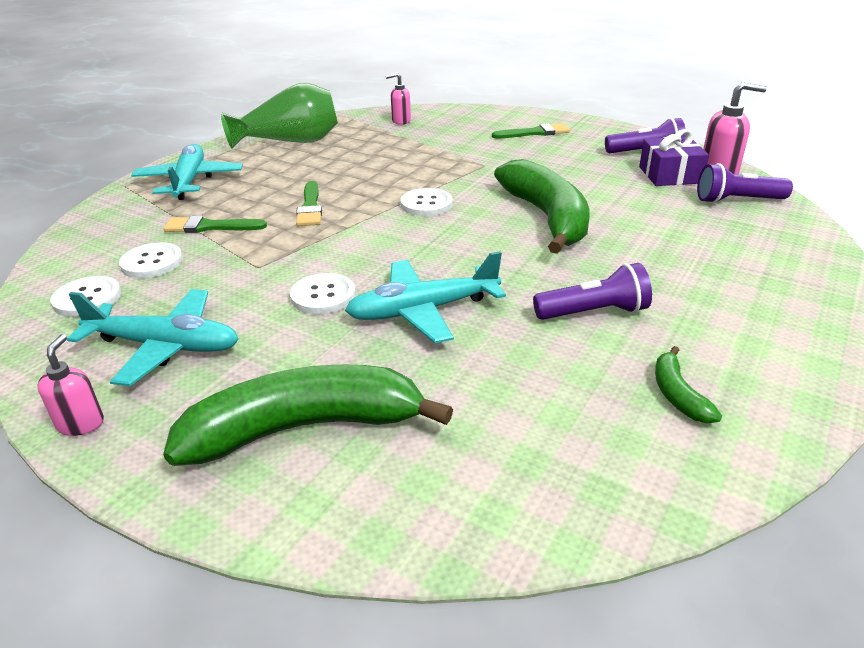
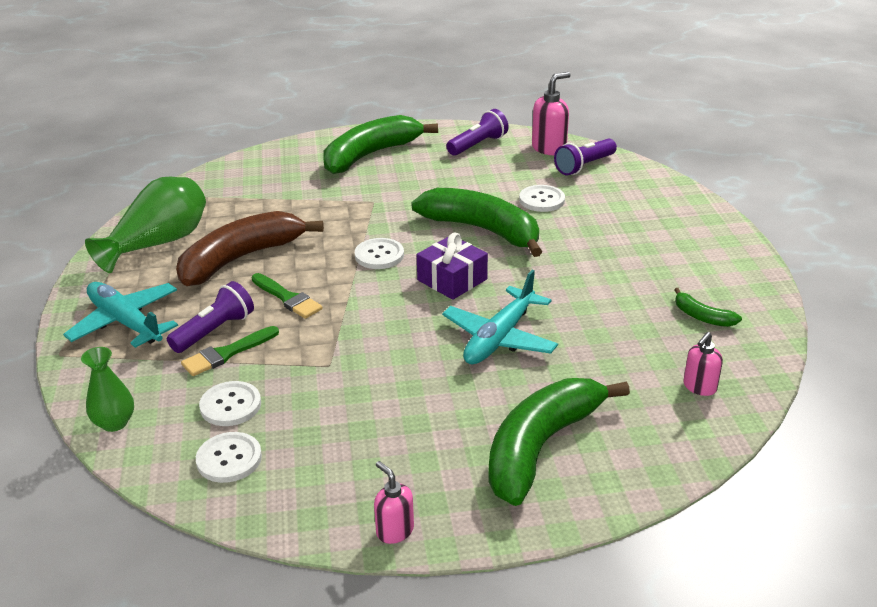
camera: 40 degrees left, 0 degrees up
(76, 239) = (114, 423): none -> green vase
(164, 346) = (361, 455): turquoise plane -> none
(323, 296) = (416, 362): white button -> white button (542, 200)
(324, 169) = (241, 258): none -> brown banana
(401, 121) = (233, 182): pink soap dispenser -> pink soap dispenser (699, 387)
(535, 133) = (370, 155): green brush -> green banana
(593, 312) = (601, 288): purple flashlight -> purple flashlight (214, 331)
(670, 175) = (518, 160): purple gift -> purple gift (452, 279)

